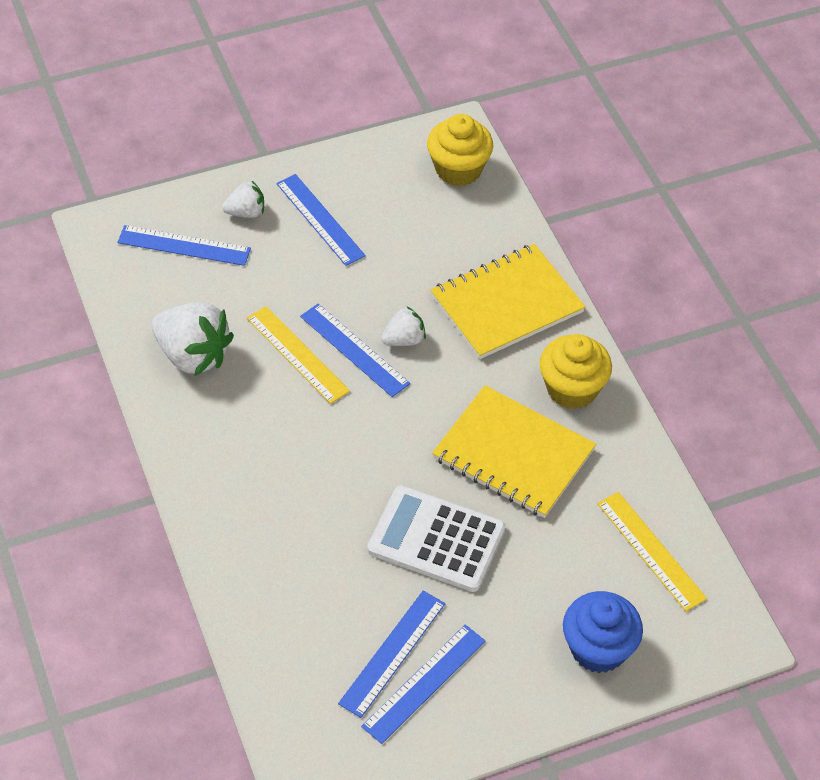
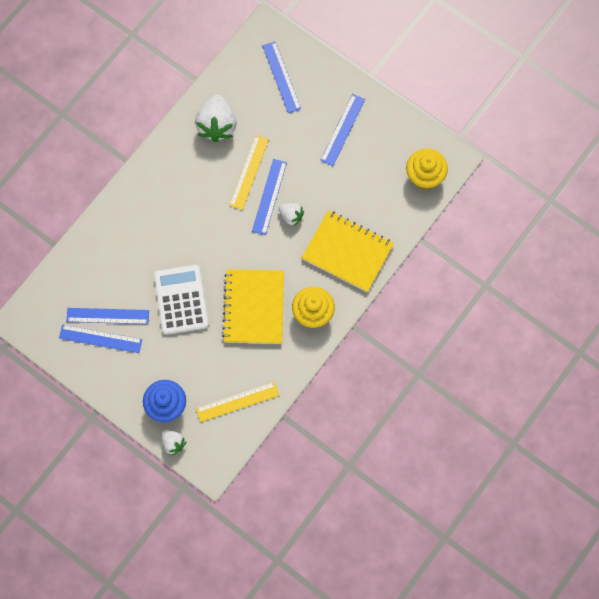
camera: 60 degrees right, 20 degrees up
(246, 212) = (323, 92): white strawberry -> white strawberry (173, 443)
(651, 550) = (237, 402): yellow ruler -> yellow ruler turned 45 degrees clockwise

